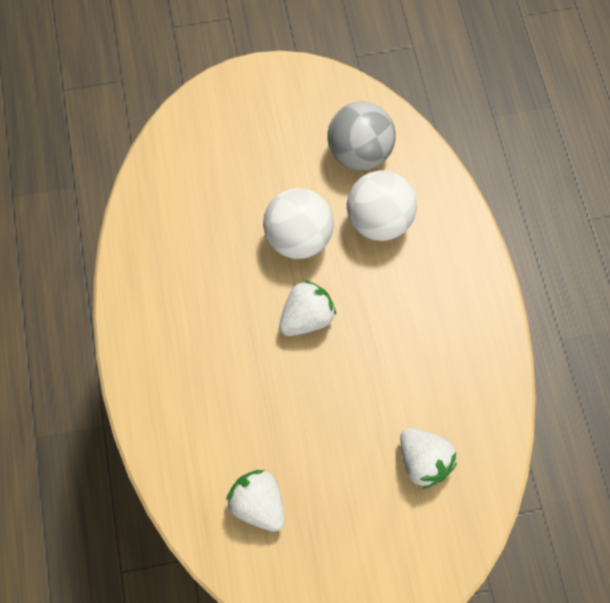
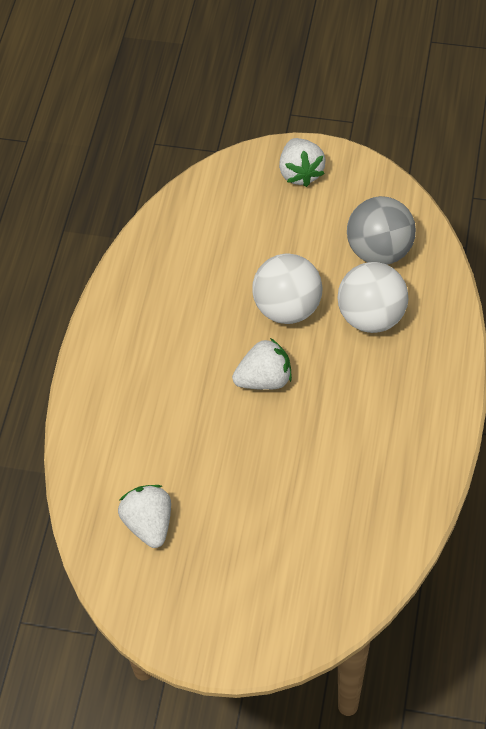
camera: 25 degrees right, 10 degrees down
(423, 461) = (319, 541): white strawberry -> white strawberry (300, 173)

